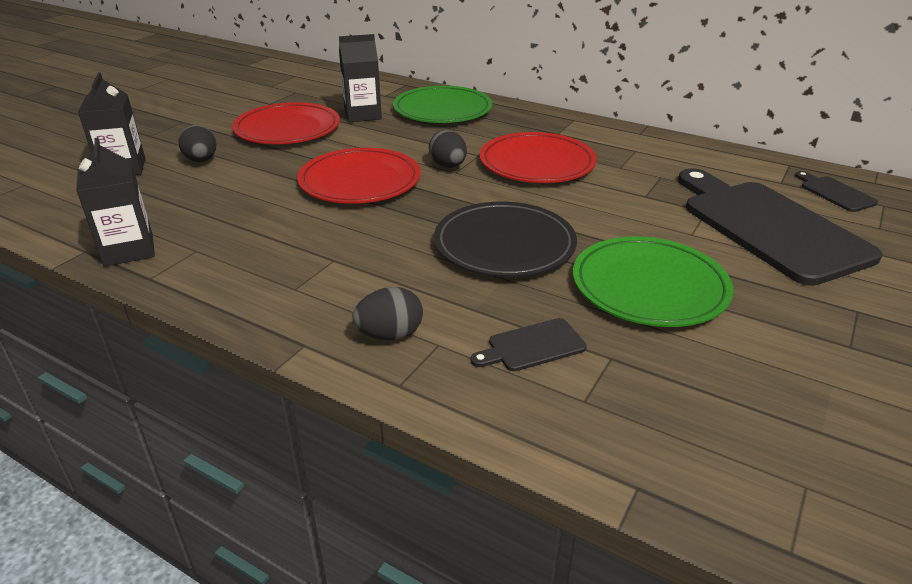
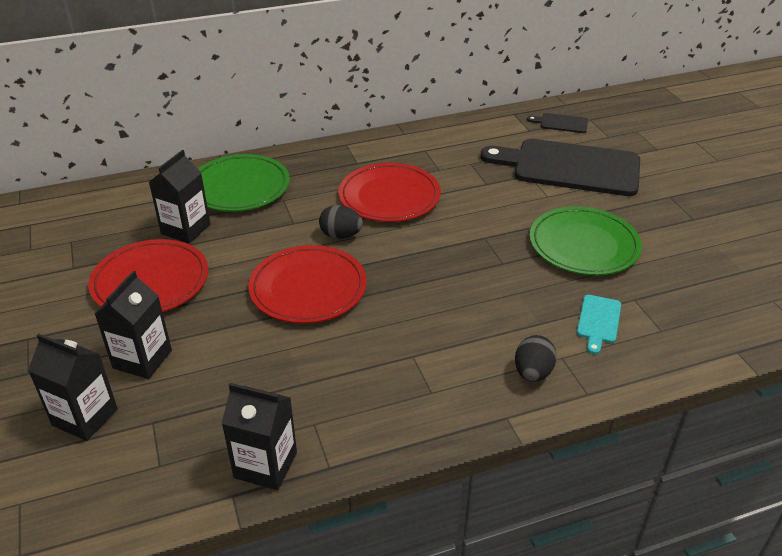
camera: 50 degrees left, 5 degrees up
(201, 160) = (142, 359): black egg -> black carton
(504, 245) = (480, 271): black plate -> none
(532, 346) = (598, 321): black cutting board -> turquoise cutting board

